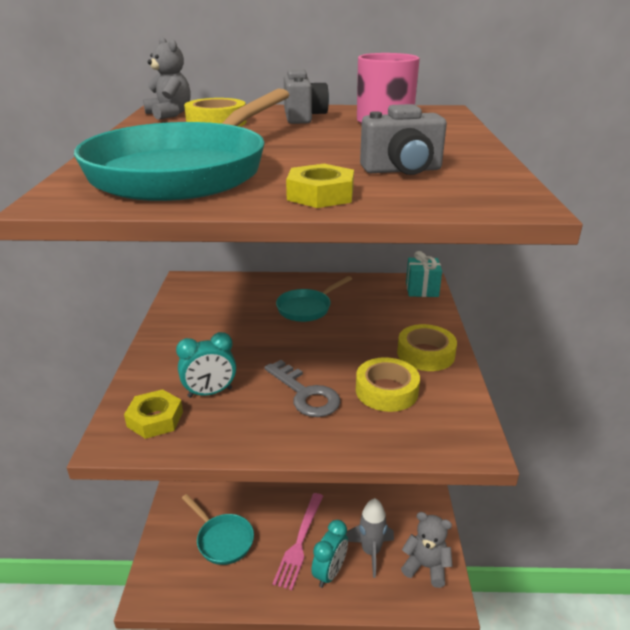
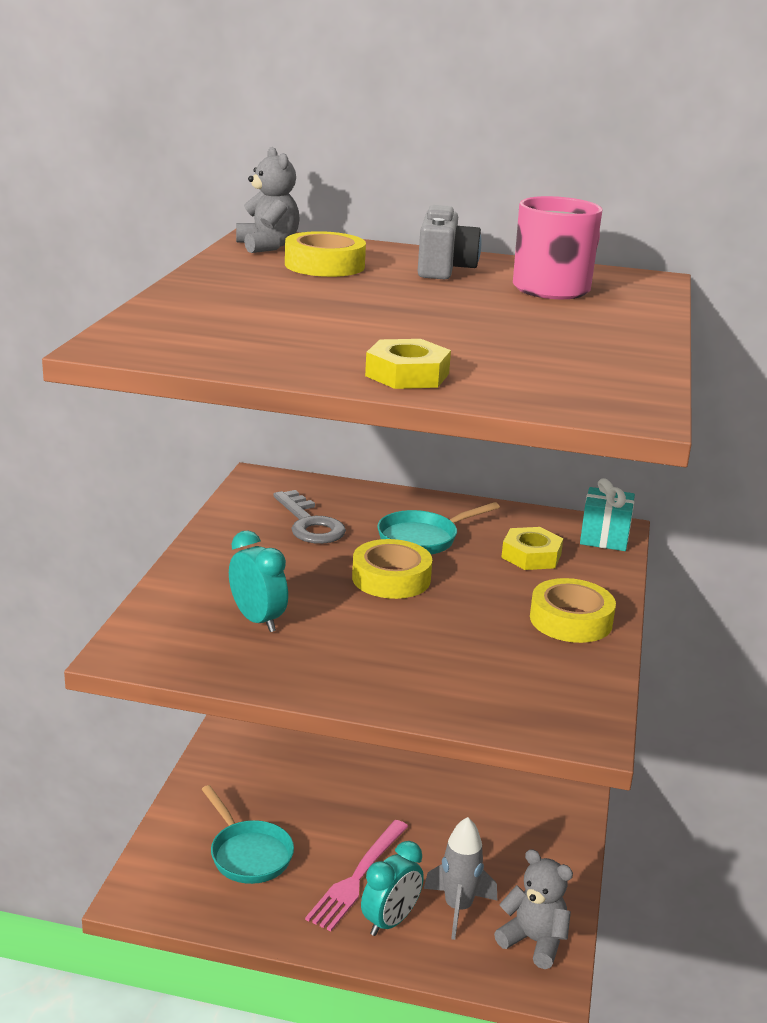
camera: 10 degrees right, 5 degrees down
(155, 419) = (180, 638): yellow nut -> yellow nut (531, 556)
(186, 171) = (264, 328): turquoise pan -> none
(210, 392) = (257, 620): turquoise clock -> turquoise clock turned 120 degrees counterclockwise
(305, 394) = (383, 641): grey key -> grey key (310, 524)
(386, 391) = (495, 655): yellow tape -> yellow tape (391, 578)
(402, 170) = (525, 358): grey camera -> none

